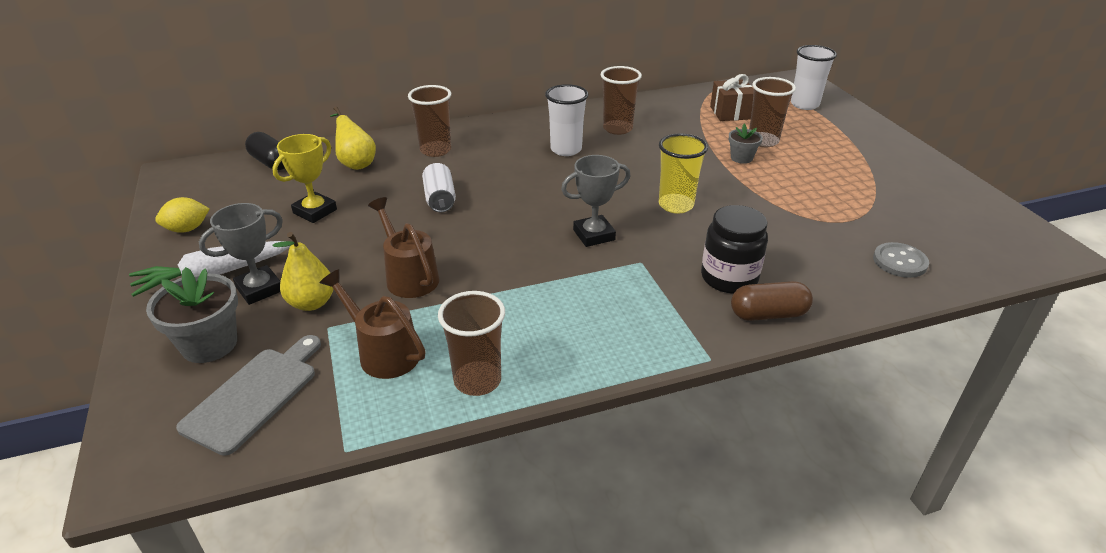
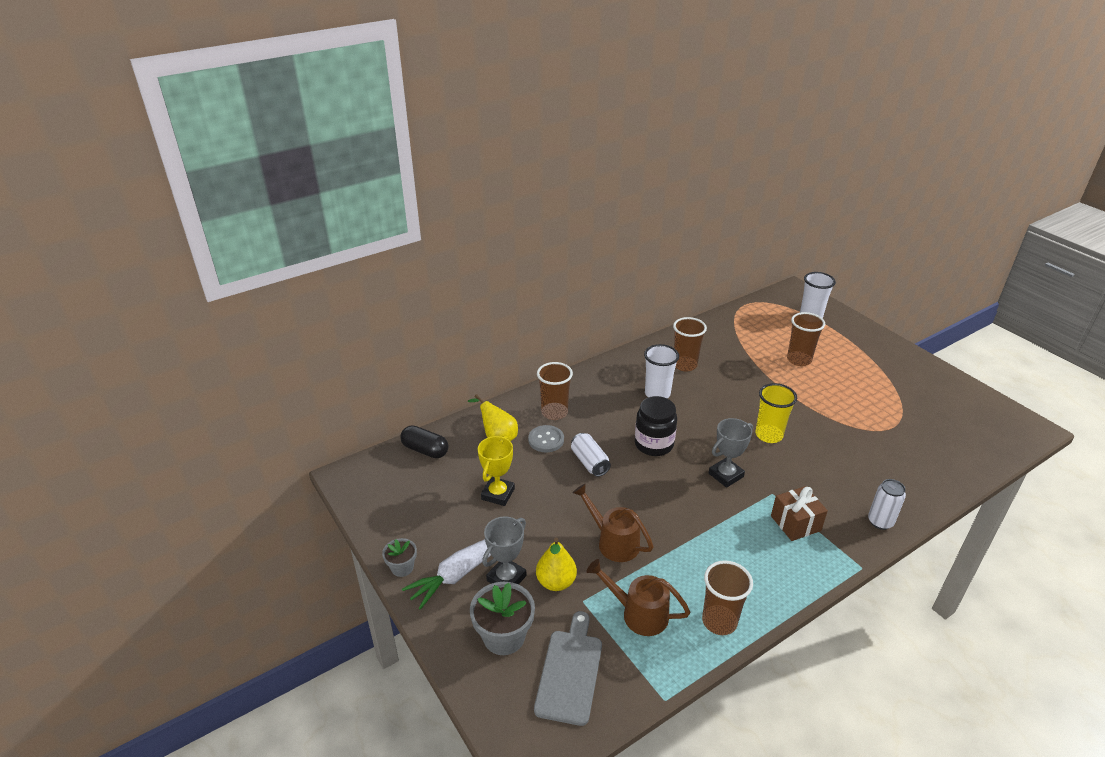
camera: 15 degrees left, 0 degrees up
(187, 229) = (404, 533): yellow lemon -> none
(729, 278) = (839, 495): black jar -> black jar (654, 444)
(730, 113) = (761, 334): brown gift -> brown gift (795, 523)
(741, 158) = (792, 380): grey flower pot -> grey flower pot (402, 567)
(768, 314) = (880, 522): brown capsule -> white can
(899, 262) = (942, 458): grey button -> grey button (546, 440)

